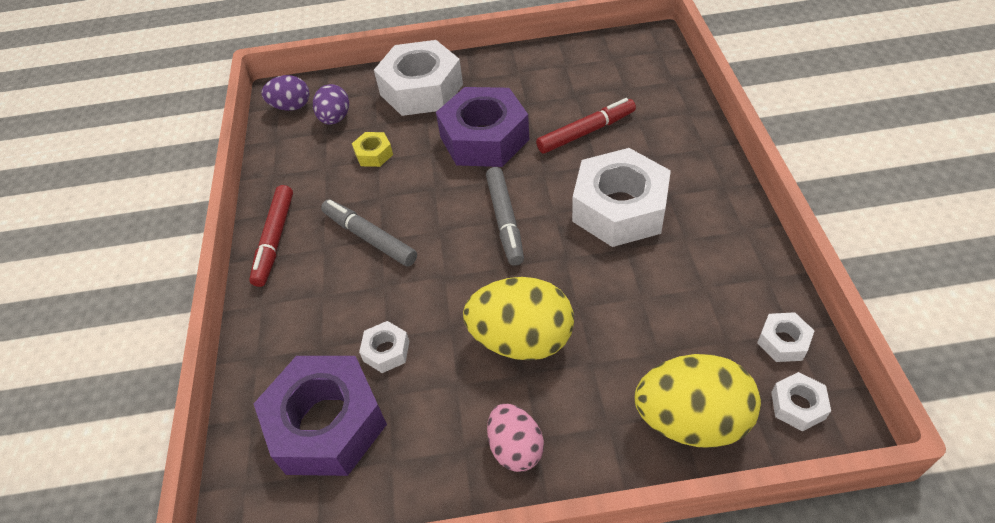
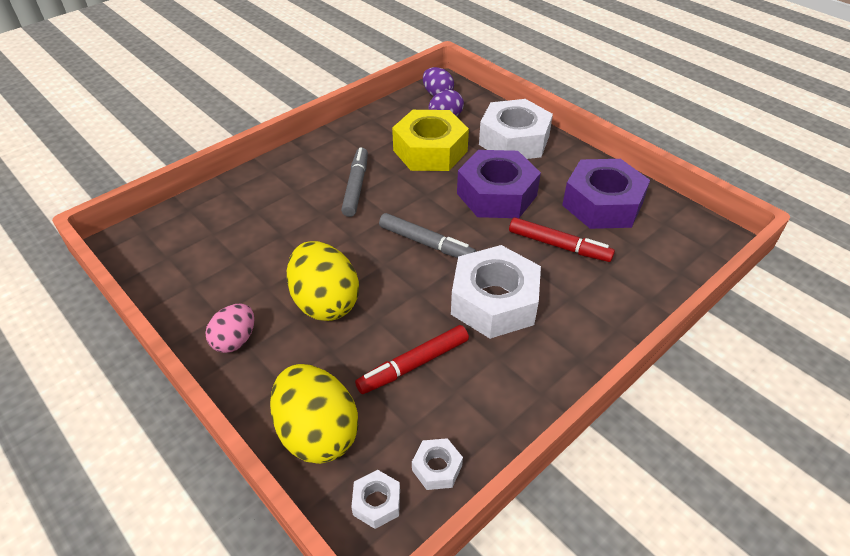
camera: 50 degrees right, 5 degrees down
(275, 240) = (321, 148): red marker -> red marker (413, 365)
(327, 424) = (202, 242): purple nut -> purple nut (602, 204)
(374, 154) = (430, 151): yellow nut -> yellow nut, size x2.30
(386, 351) = (271, 241): white nut -> none
(505, 220) = (426, 243): grey marker -> grey marker turned 105 degrees counterclockwise

